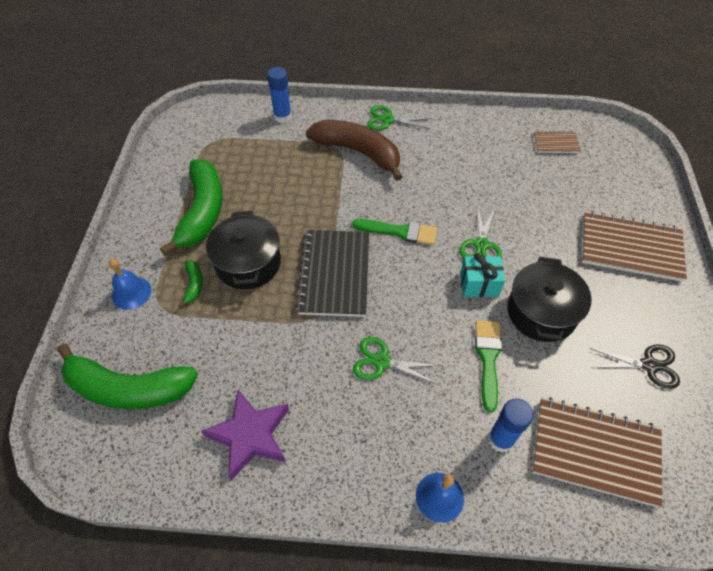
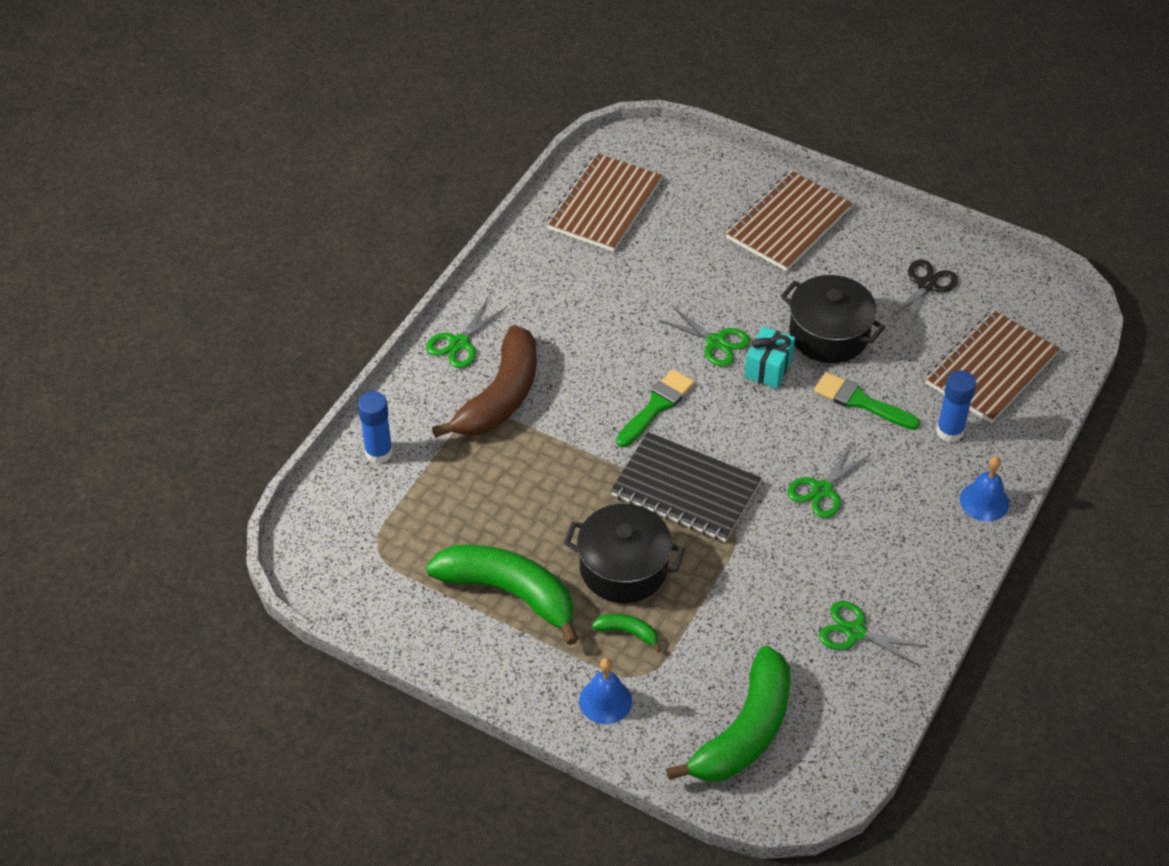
camera: 65 degrees left, 5 degrees down
(250, 435) = (855, 632): purple star -> green scissors
(358, 152) = (500, 396): brown banana -> brown banana turned 150 degrees clockwise
(556, 143) = (604, 205): brown notebook -> brown notebook, size x1.99

